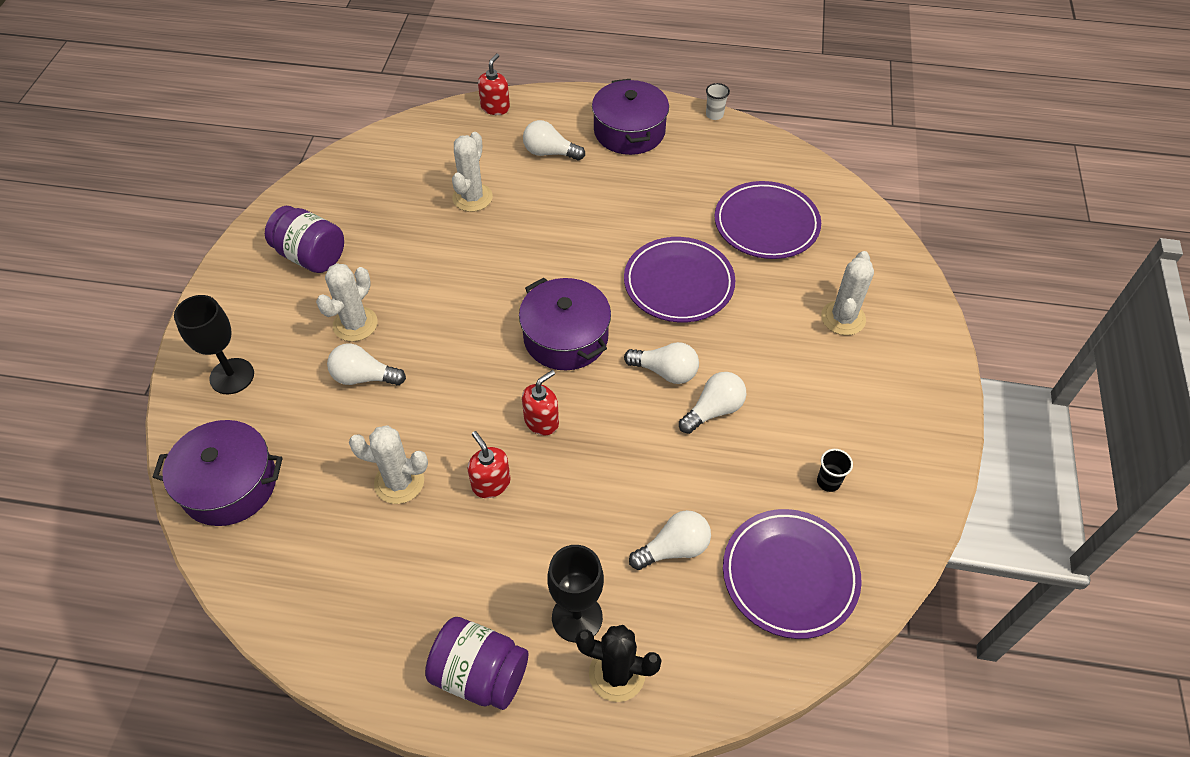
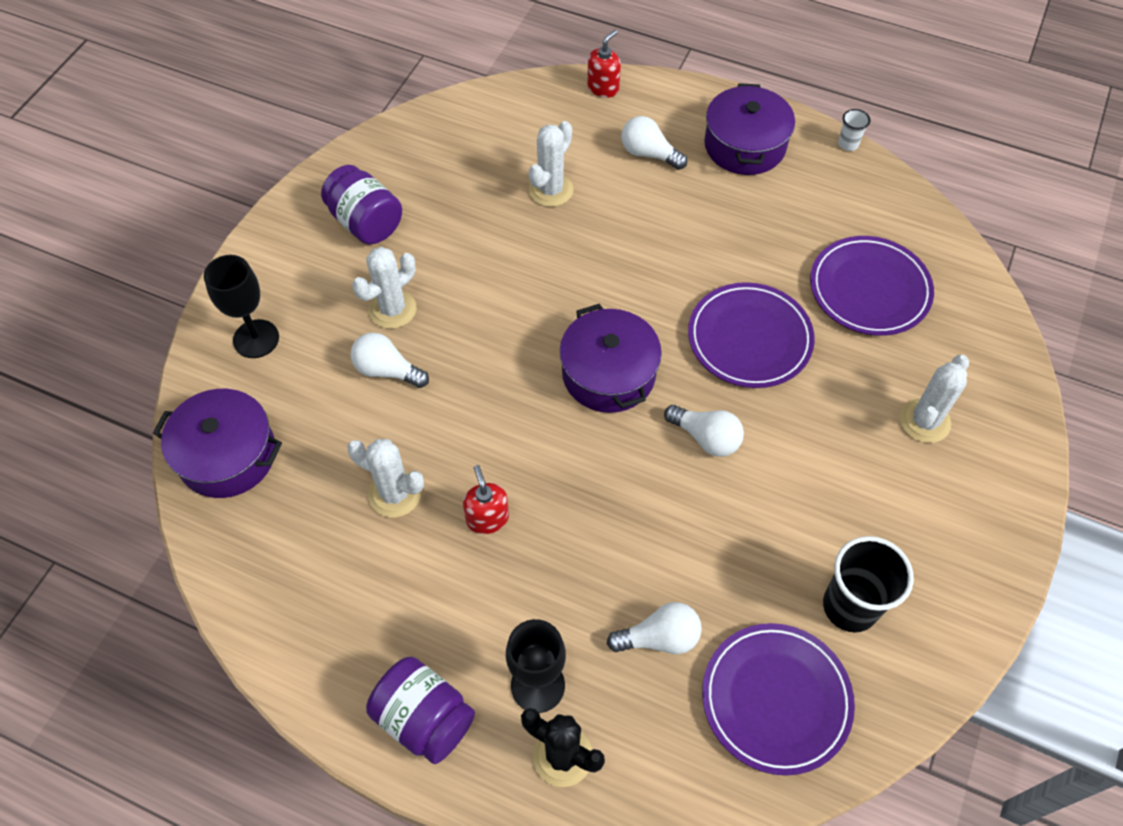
camera: 15 degrees right, 5 degrees up
(541, 421) = (558, 462): red soap dispenser -> none
(714, 410) = (746, 494): white light bulb -> none
(828, 482) = (850, 606): black cup -> black cup, size x2.10

